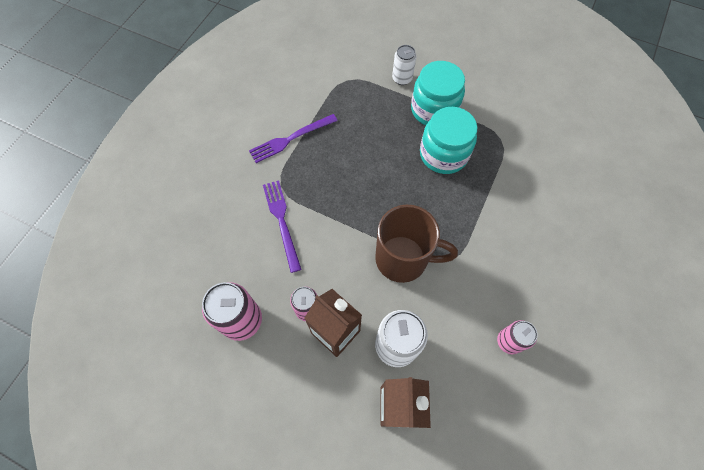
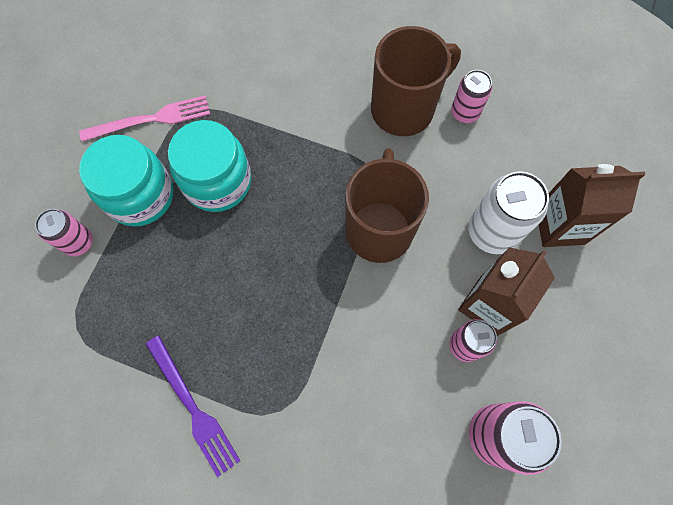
camera: 95 degrees left, 5 degrees up
(282, 222) = (341, 400): purple fork -> none
(402, 78) = (79, 242): white can -> pink can
(493, 114) = (150, 119): none -> pink fork
(510, 290) = (404, 109): none -> brown mug

